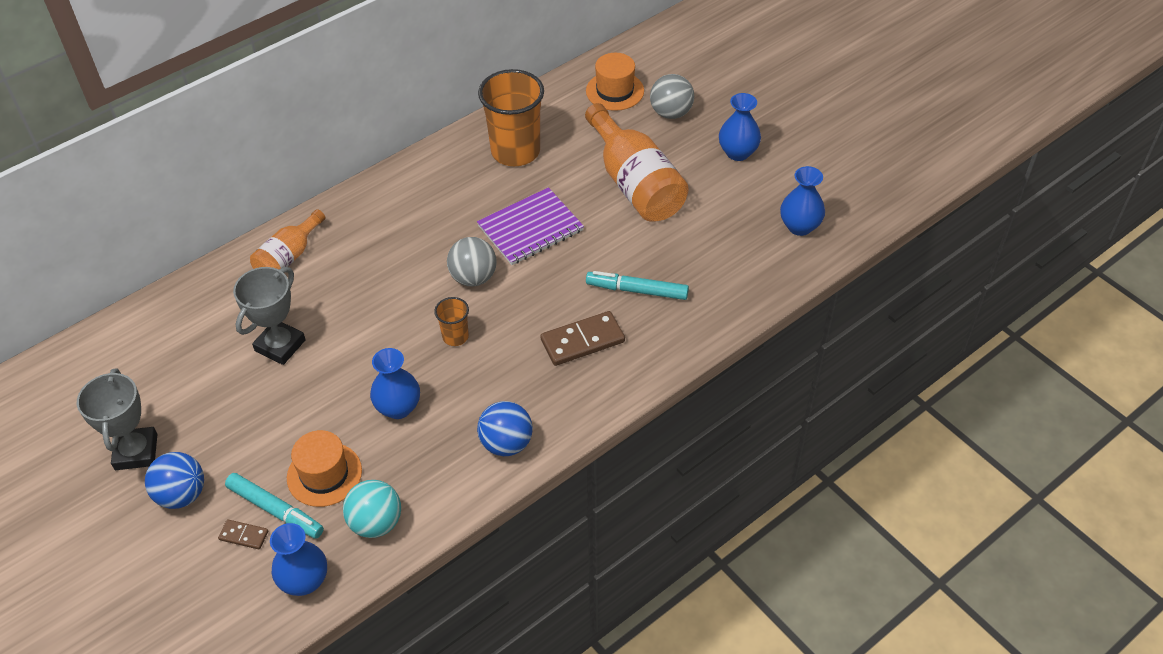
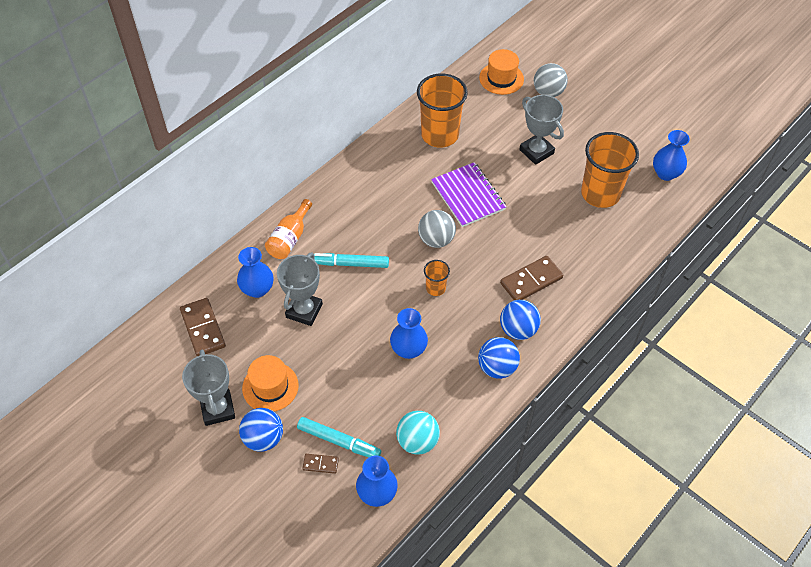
camera: 10 degrees left, 5 degrees up
(148, 353) = (203, 328): none -> brown domino
(324, 474) = (367, 408): orange hat -> orange hat (270, 387)
(530, 228) = (468, 196): purple notebook -> purple notebook turned 75 degrees counterclockwise
(547, 400) = (518, 330): none -> blue ball
(635, 183) = (536, 151): orange bottle -> grey trophy
(637, 290) = (560, 236): turquoise marker -> turquoise marker (349, 264)
(705, 243) = (600, 194): none -> orange cup
(738, 153) = (606, 119): blue vase -> blue vase (257, 289)

